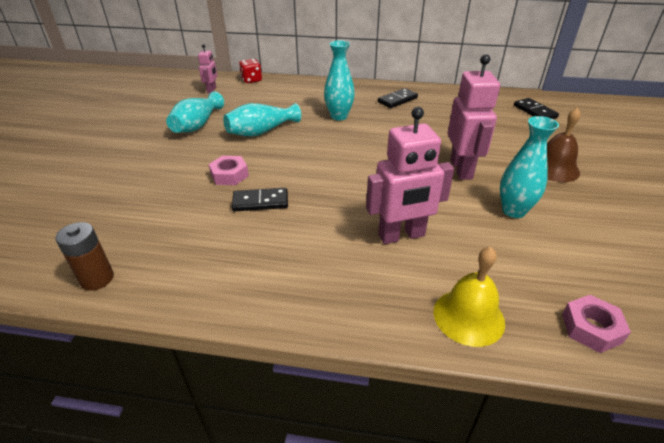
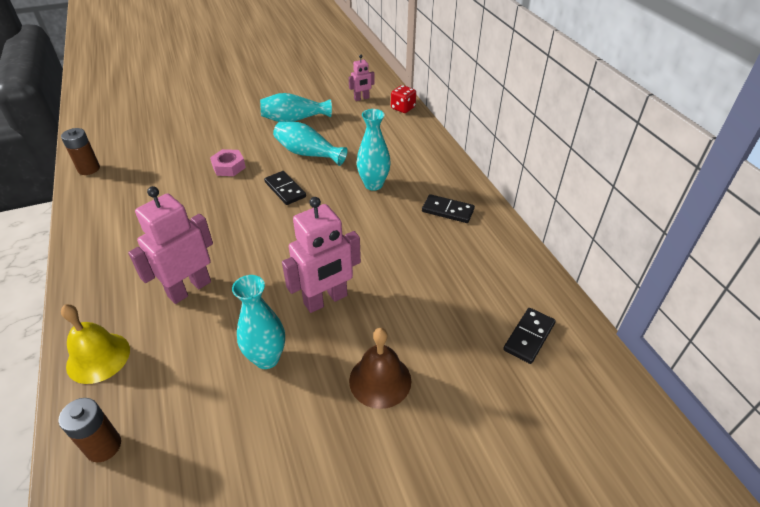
camera: 60 degrees right, 5 degrees up
(260, 202) = (200, 196): black domino -> black domino (285, 189)
(401, 236) = (189, 289): pink robot -> pink robot turned 90 degrees clockwise
(591, 328) = (103, 446): pink nut -> brown battery

